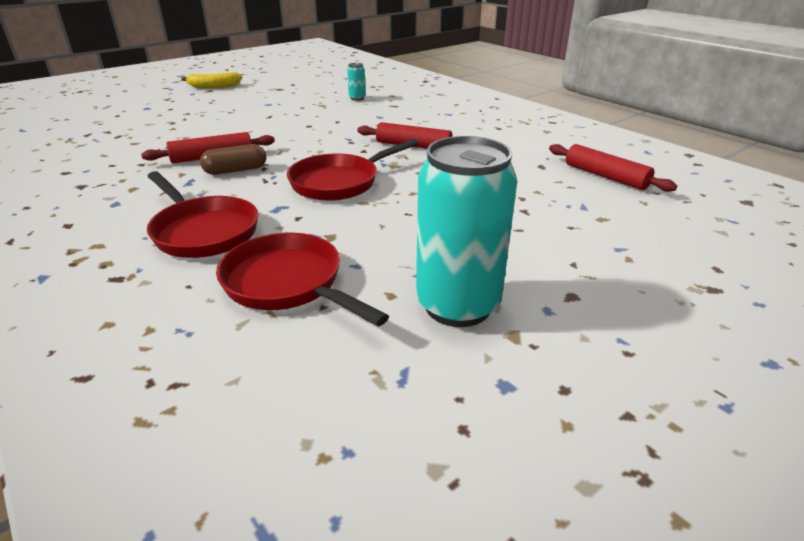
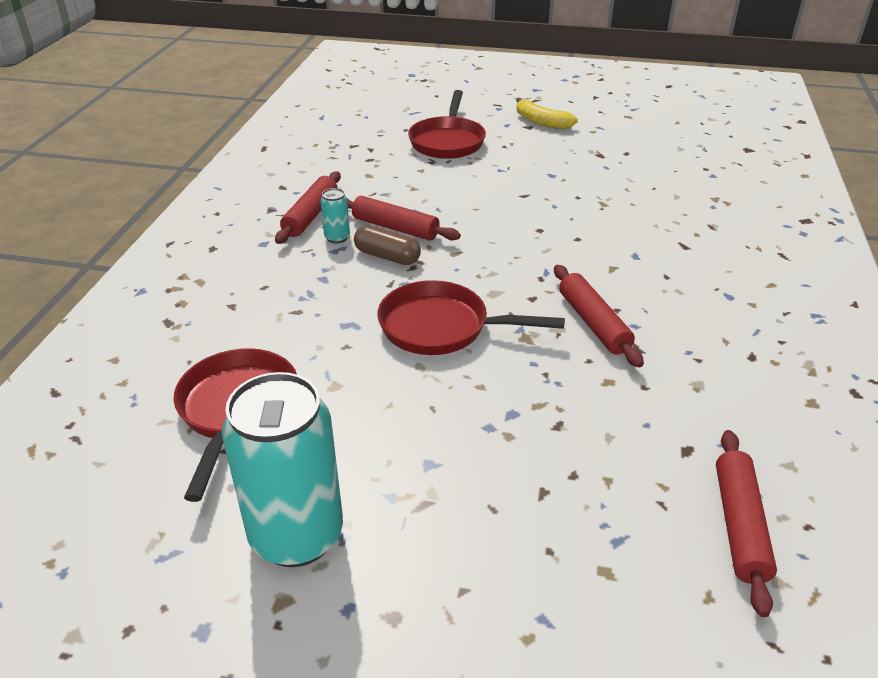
camera: 50 degrees right, 5 degrees up
(127, 176) = (310, 215): none -> red rolling pin
(203, 231) = (268, 313): red pan -> red pan (447, 141)
(357, 98) = (660, 212): turquoise can -> turquoise can (337, 238)

